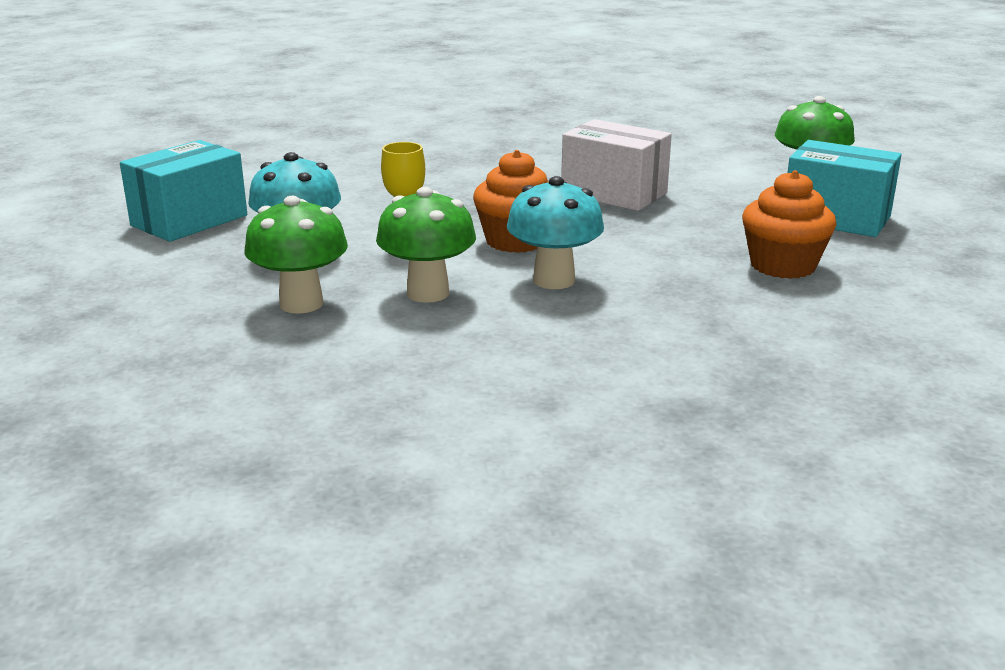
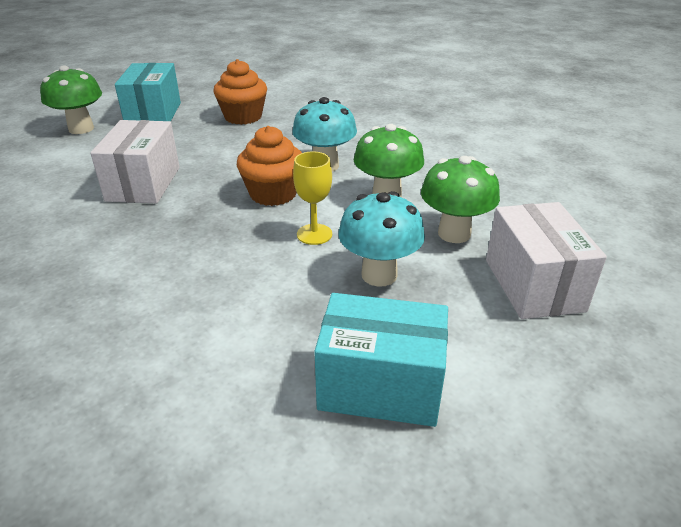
camera: 120 degrees left, 10 degrees up
(165, 309) = (533, 285): none -> white box

